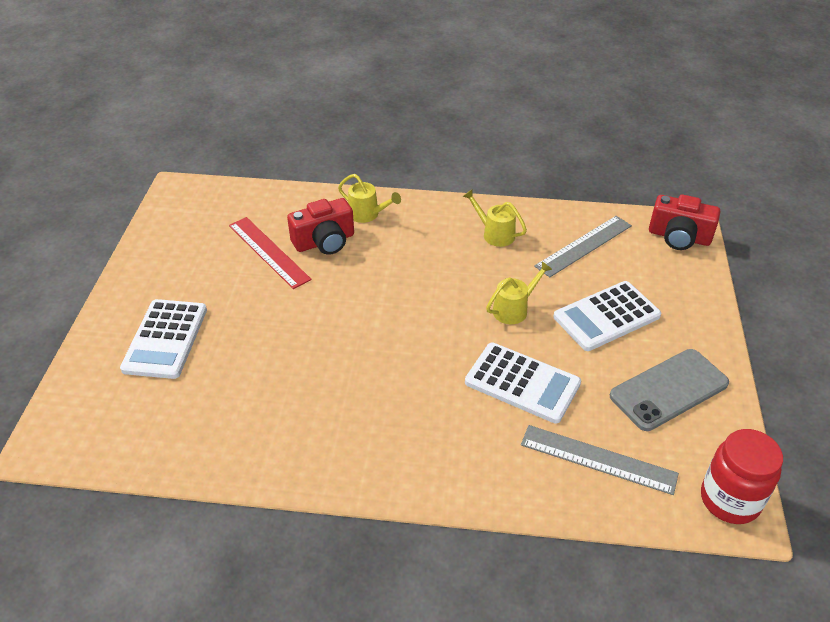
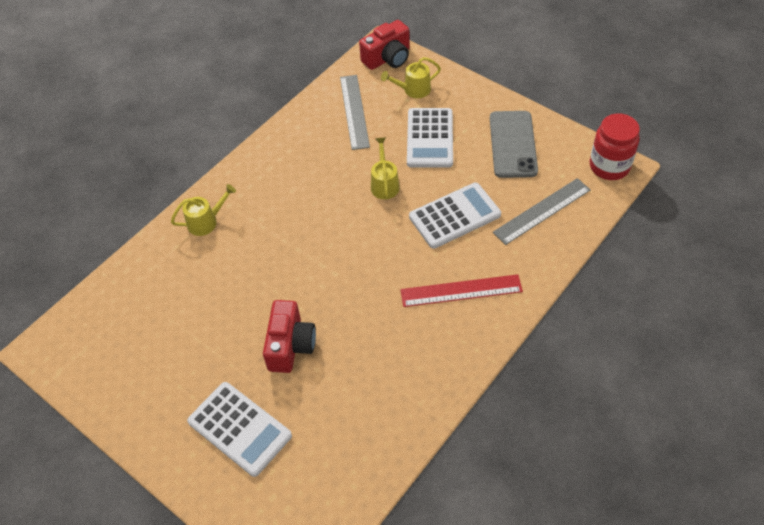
camera: 55 degrees left, 10 degrees up
(268, 252) = (193, 311): red ruler -> red ruler (461, 291)
(324, 241) = (214, 266): red camera -> red camera (290, 345)
(494, 234) = (299, 154): yellow watering can -> yellow watering can (413, 90)

